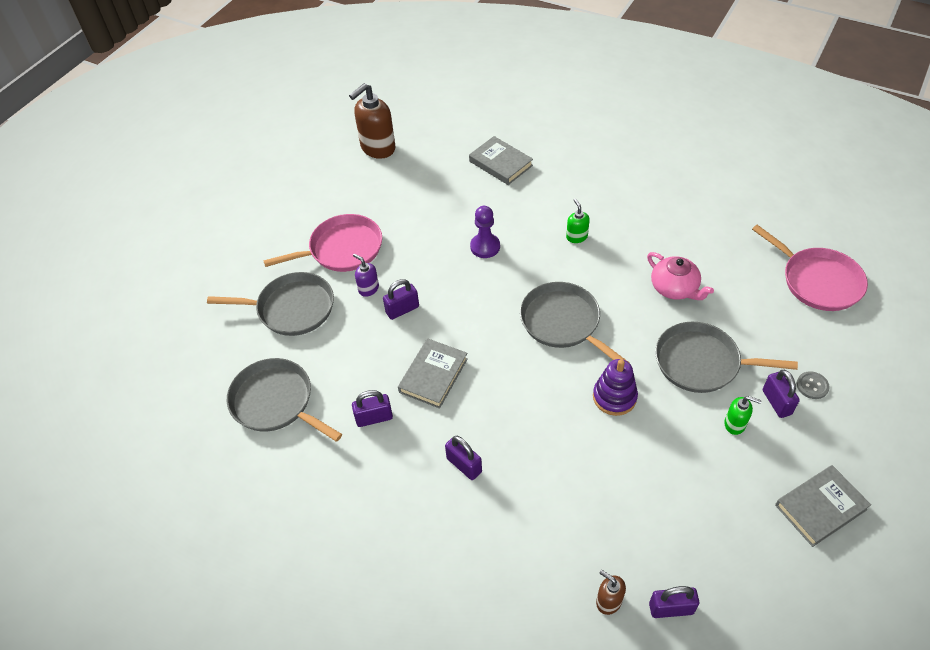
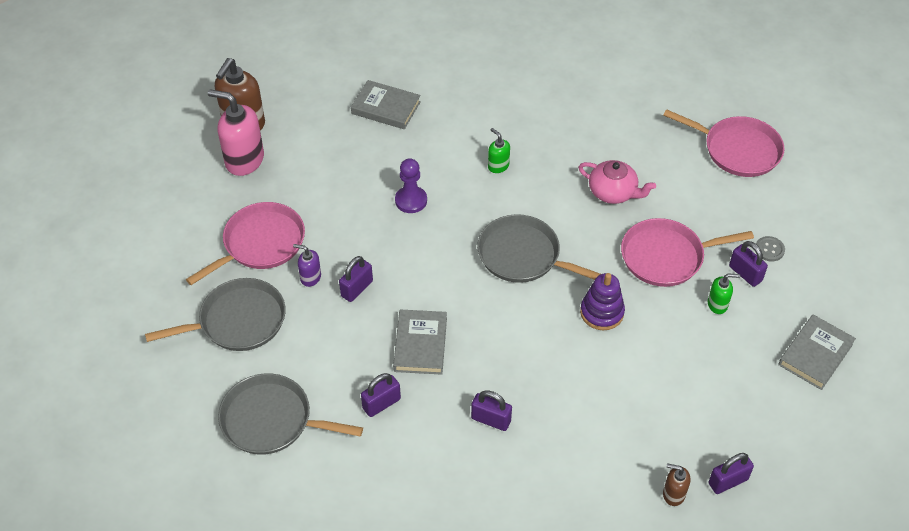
camera: 25 degrees left, 0 degrees up
(363, 178) = (244, 160): none -> pink soap dispenser
(701, 362) = (666, 256): grey pan -> pink pan

